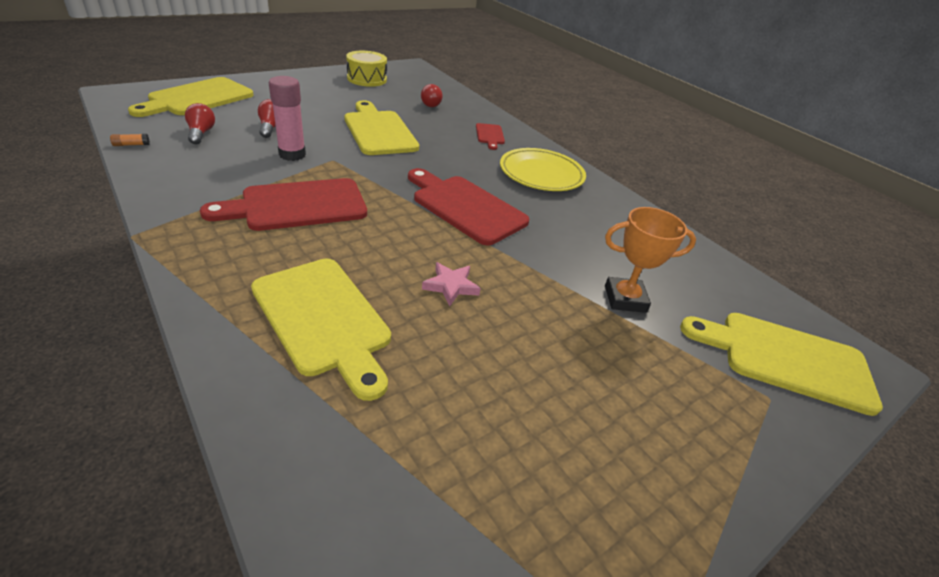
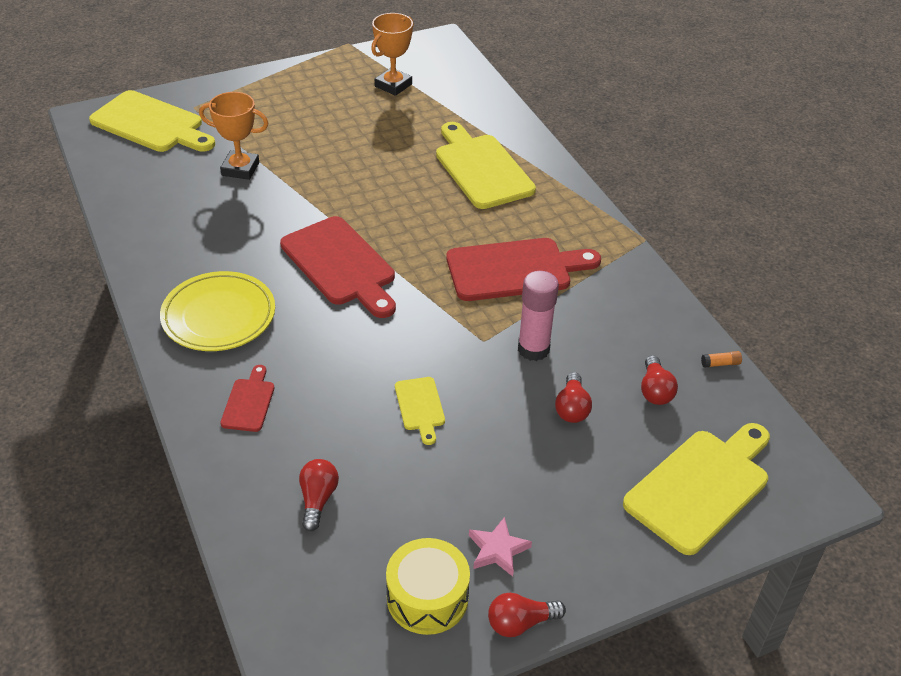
camera: 165 degrees left, 5 degrees up
(321, 72) = (520, 623): none -> red light bulb
(379, 131) = (420, 407): yellow cutting board -> yellow cutting board, size x0.49
(451, 286) = (383, 186): pink star -> pink star (498, 550)
(497, 504) = (393, 85): none -> orange trophy

